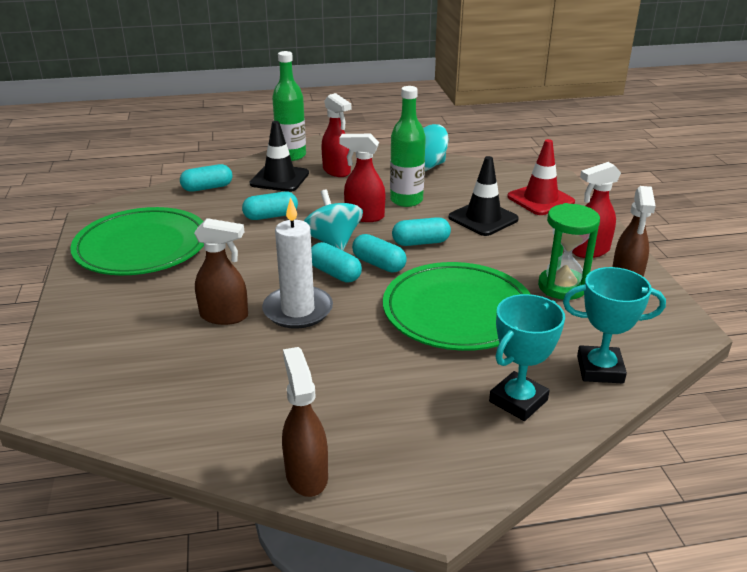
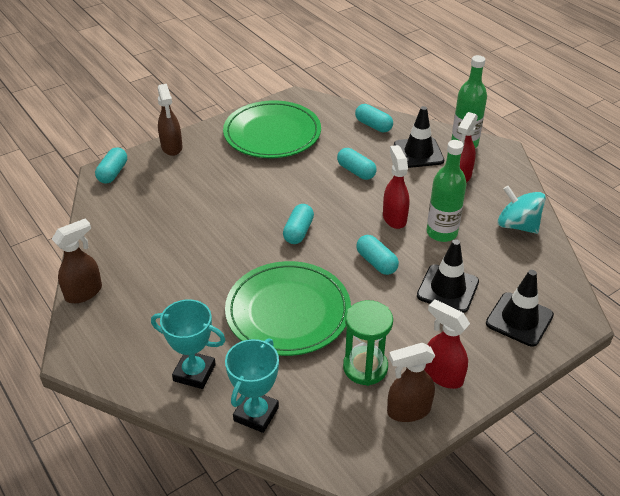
camera: 65 degrees right, 10 degrees up
(225, 316) = (215, 201): brown spray bottle -> brown spray bottle (172, 147)
(298, 310) = (241, 230): white candle -> none
(333, 242) = (342, 215): turquoise spinning top -> none
(379, 264) = (326, 249): turquoise capsule -> turquoise capsule (113, 173)
(540, 199) = (519, 319): red traffic cone -> black traffic cone
(600, 369) = (256, 414): turquoise trophy -> turquoise trophy turned 45 degrees clockwise

